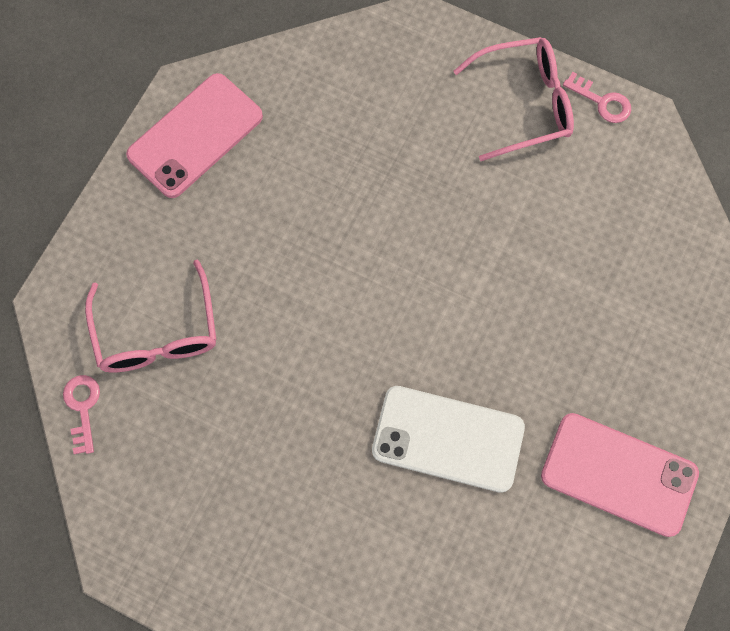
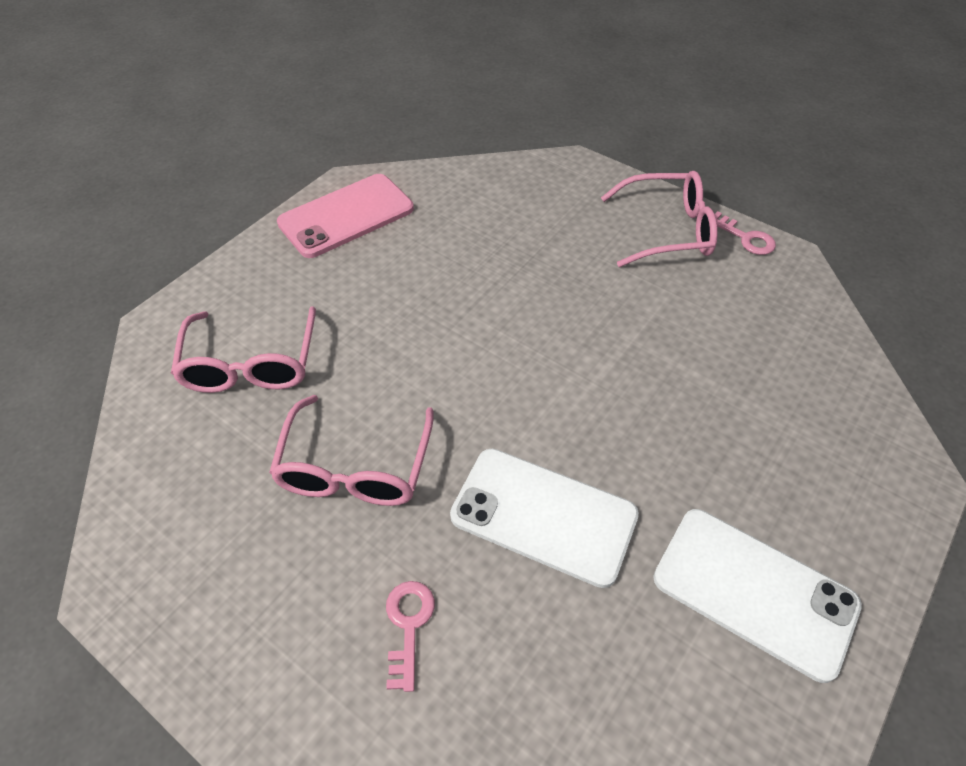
camera: 10 degrees right, 20 degrees down
(83, 408) = (145, 420): pink key -> pink key (408, 625)
(282, 420) = (355, 466): none -> pink glasses
(619, 474) = (754, 591): pink phone -> white phone

